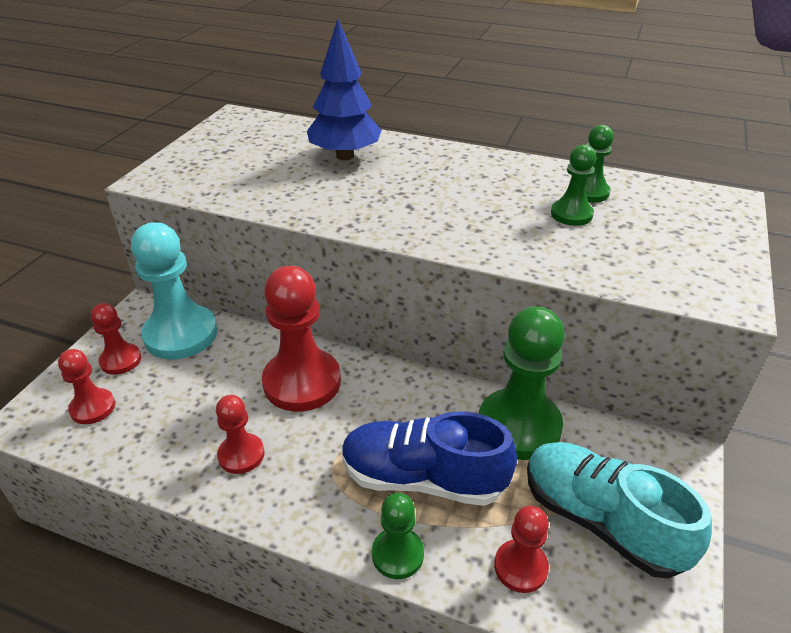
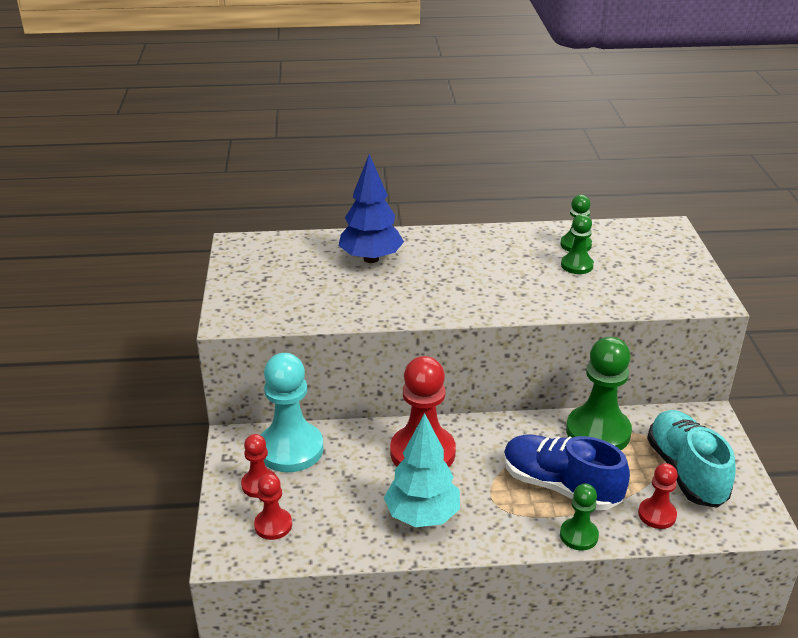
camera: 25 degrees left, 5 degrees down
(241, 455) = (422, 516): red pawn -> turquoise tree
(423, 478) = (560, 486): blue shoe -> blue shoe turned 45 degrees clockwise
(601, 521) = (686, 472): turquoise shoe -> turquoise shoe turned 60 degrees clockwise

